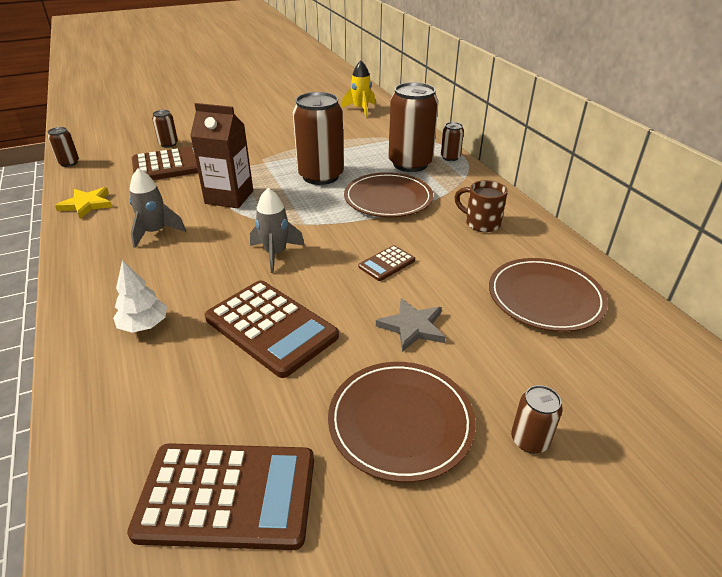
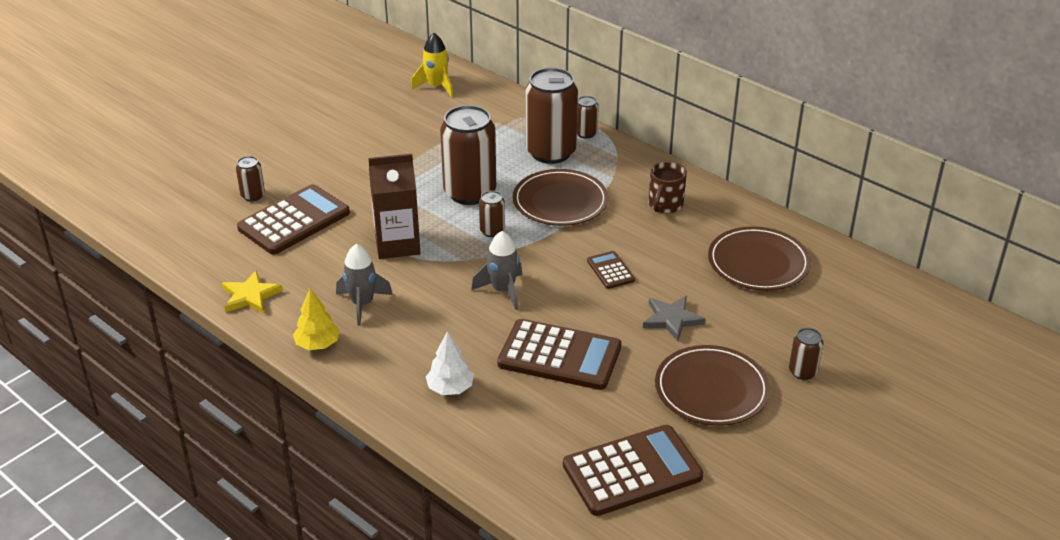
camera: 25 degrees left, 0 degrees up
(69, 163) = (160, 252): brown can -> brown can (492, 231)
(87, 253) = (317, 344): none -> yellow tree
(386, 263) = (610, 270): brown calculator -> brown calculator turned 135 degrees clockwise
(481, 223) = (665, 205): brown mug -> brown mug turned 75 degrees counterclockwise

